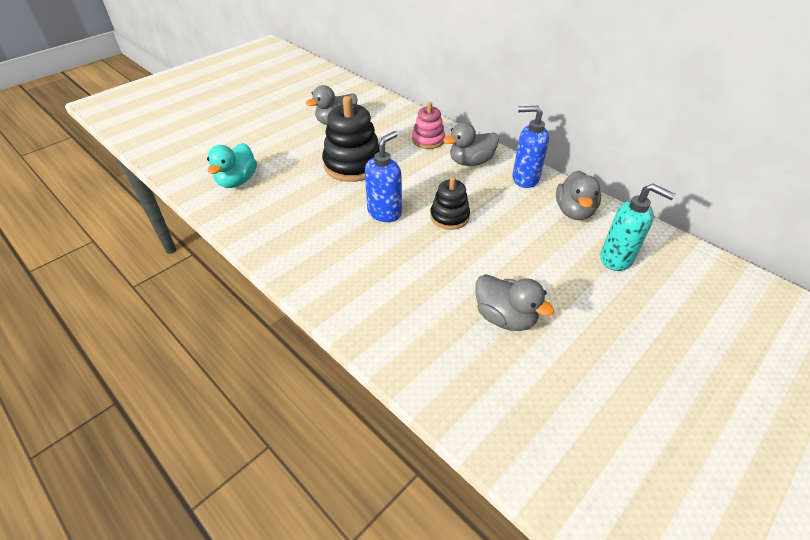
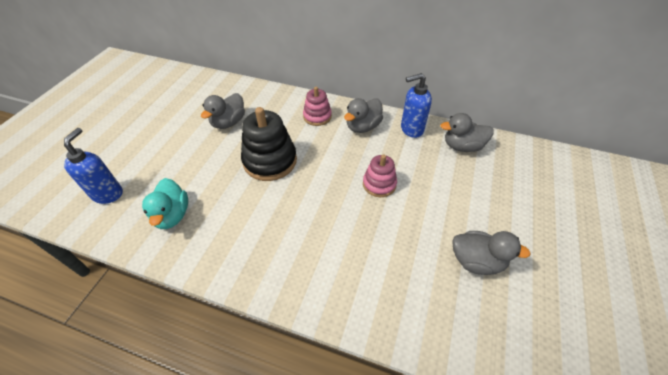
camera: 25 degrees left, 5 degrees up
(384, 213) = (326, 199): blue soap dispenser -> blue soap dispenser (108, 194)
(449, 217) = (379, 184): black stacking toy -> pink stacking toy
(574, 211) = (462, 146): grey duck -> grey duck turned 105 degrees clockwise
(616, 259) = (514, 177): turquoise soap dispenser -> none

